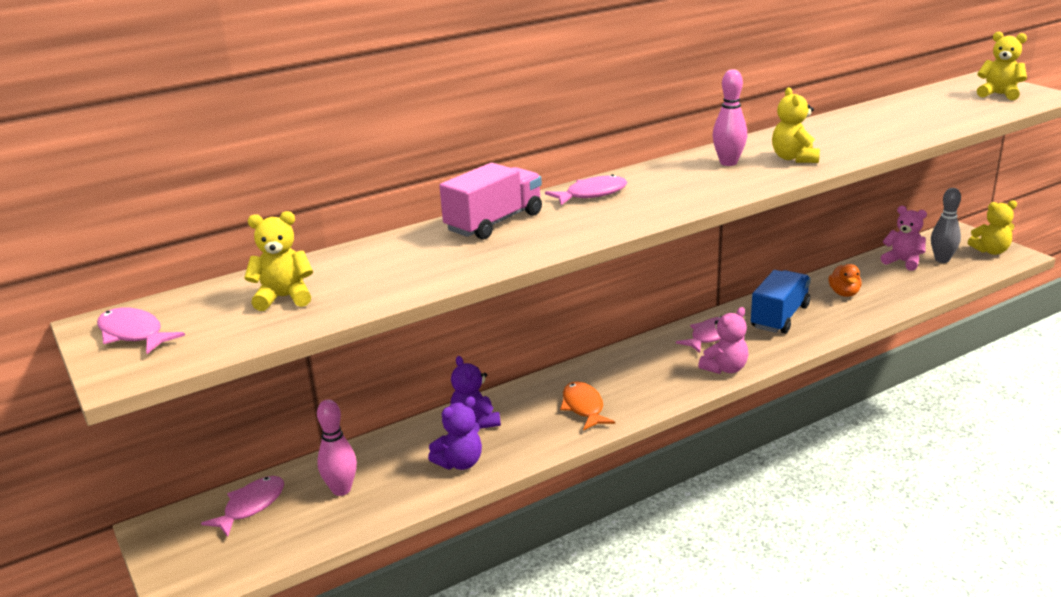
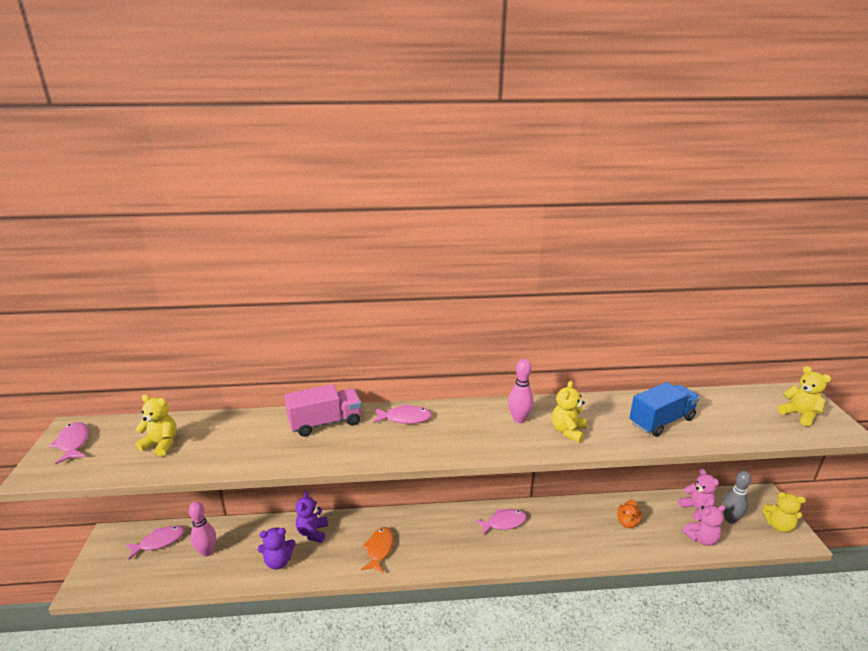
camera: 25 degrees right, 0 degrees up
(725, 368) = (490, 556): pink teddy bear -> pink teddy bear (701, 538)
(780, 317) = (564, 525): blue truck -> blue truck (661, 421)

